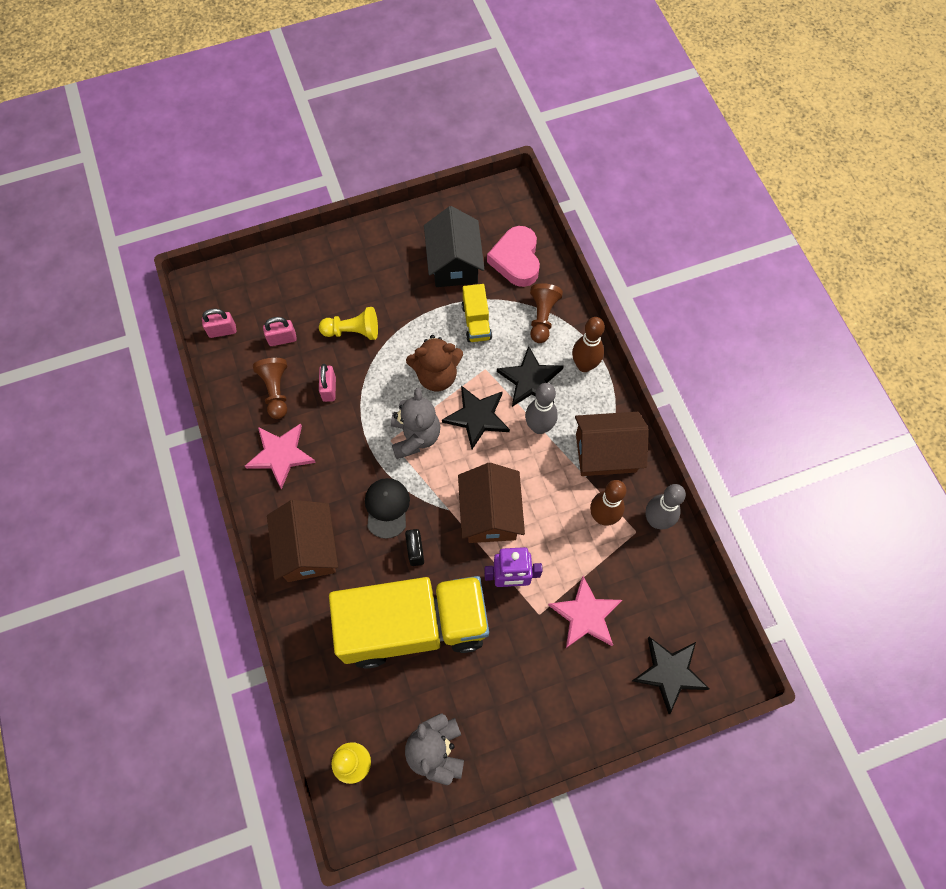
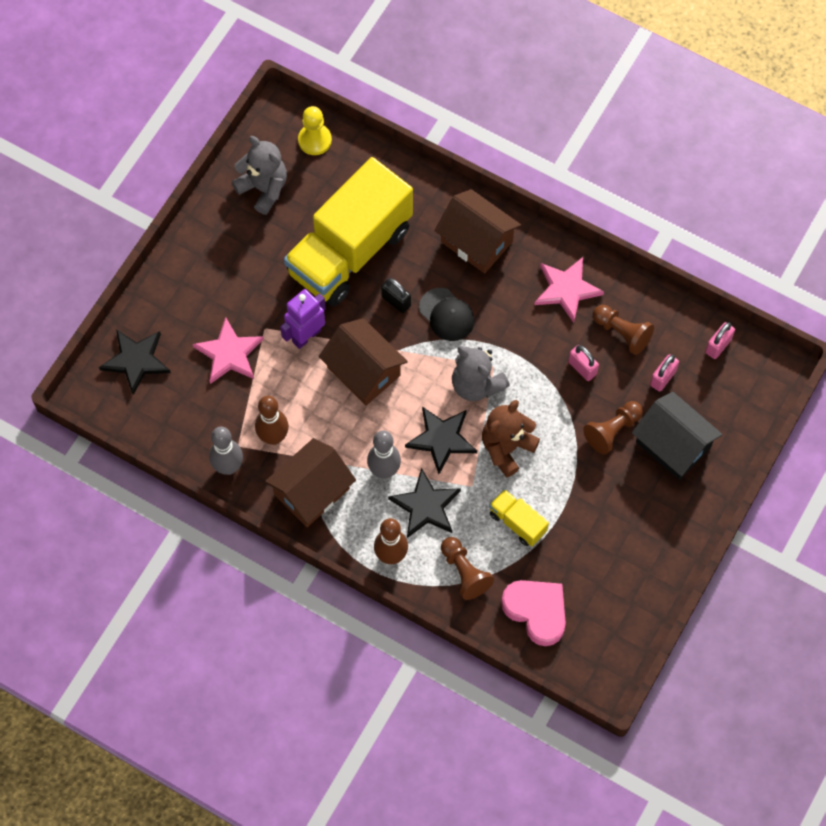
camera: 140 degrees right, 0 degrees up
(353, 331) = (612, 430): yellow pawn -> brown pawn
(454, 263) = (587, 563): black house -> black house (673, 445)

